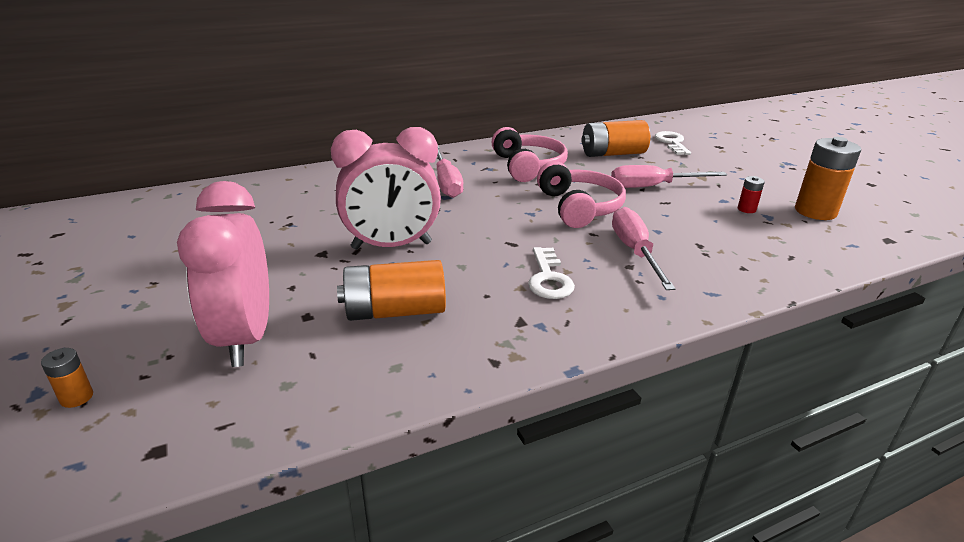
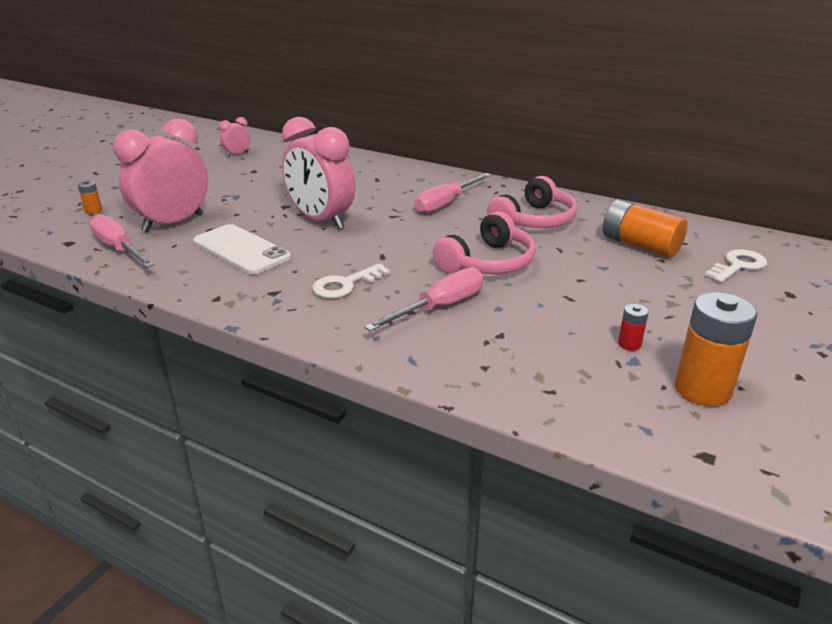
camera: 55 degrees right, 0 degrees up
(113, 235) = (237, 154): none -> pink clock
(395, 311) = (241, 250): orange battery -> white phone
(652, 186) = (595, 283): pink screwdriver -> pink screwdriver (119, 249)

